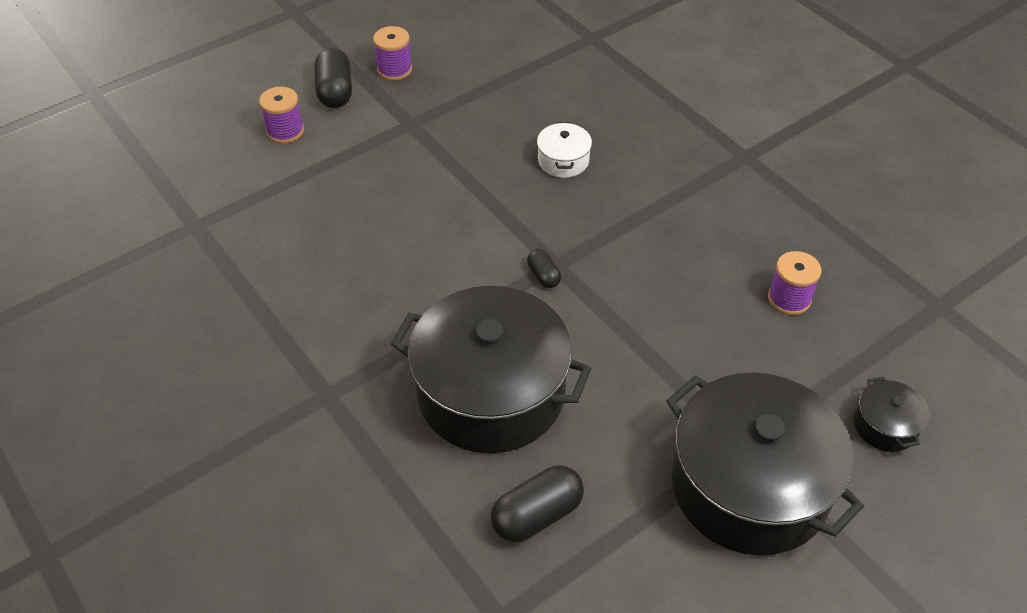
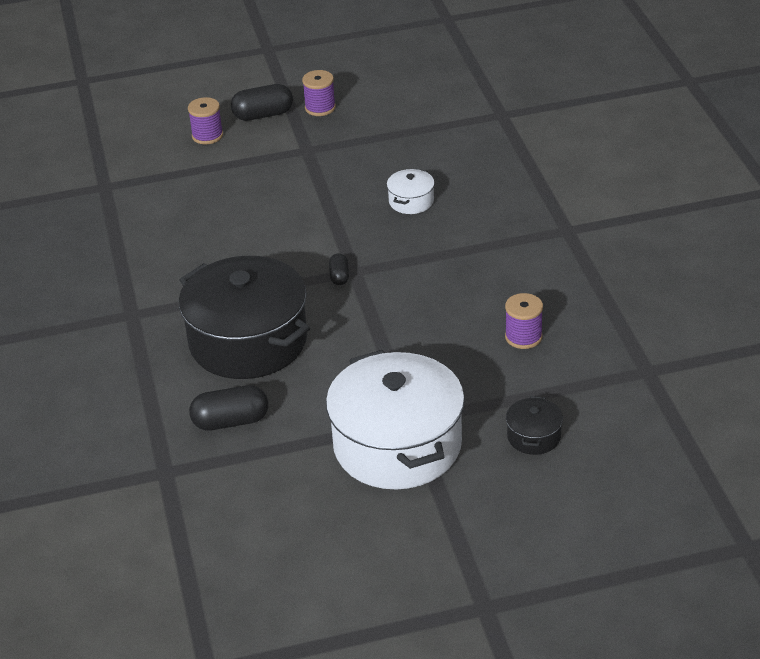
camera: 25 degrees right, 10 degrees down
(335, 92) = (263, 115): black capsule -> black capsule turned 60 degrees clockwise
(749, 486) = (397, 445): black pot -> white pot

